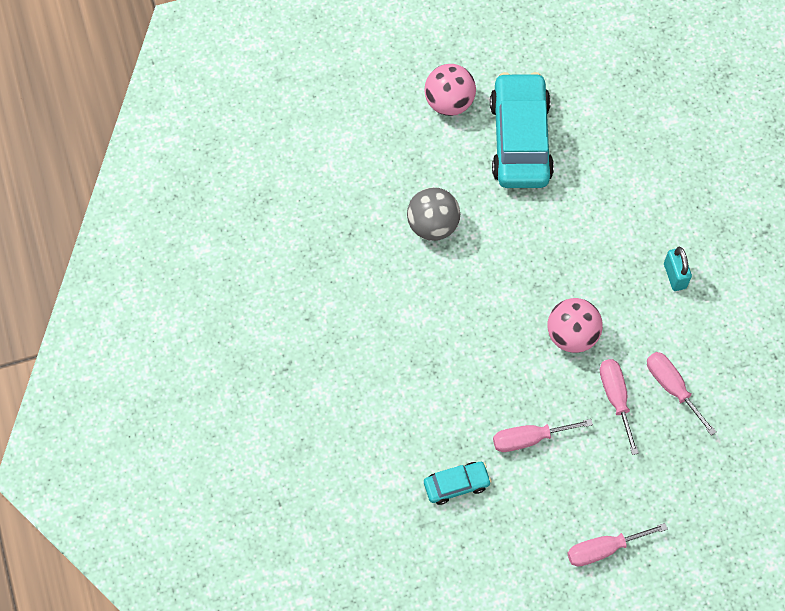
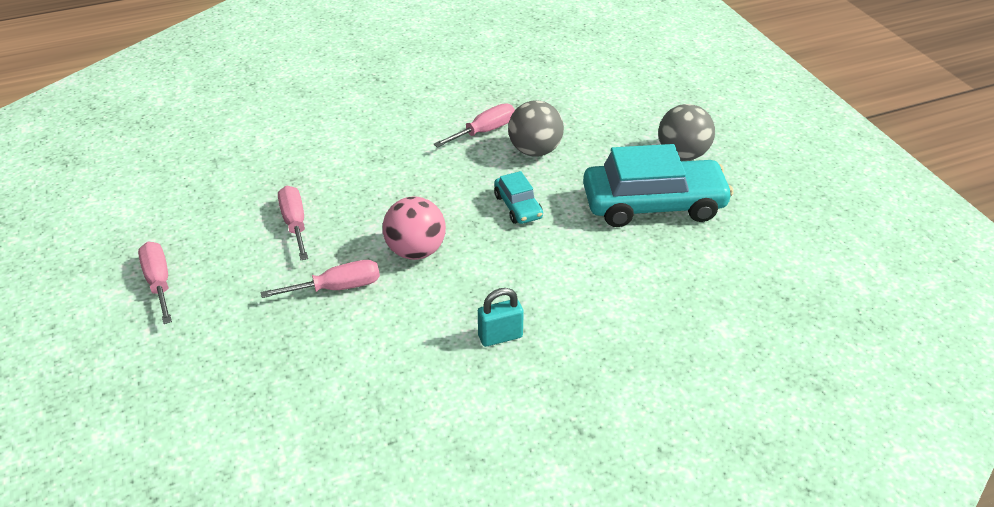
camera: 85 degrees right, 25 degrees down
(449, 102) = (682, 154): pink ball -> grey ball
(456, 485) = (251, 178): turquoise car -> turquoise car (518, 206)
(672, 387) = (349, 336): pink screwdriver -> pink screwdriver (484, 131)

